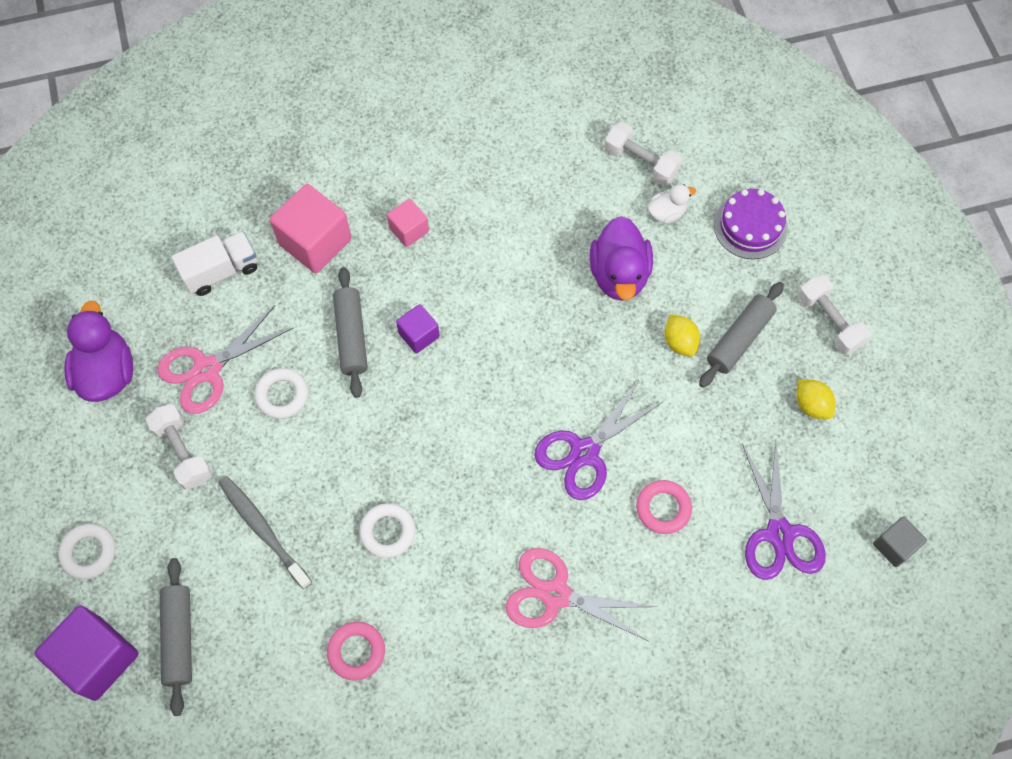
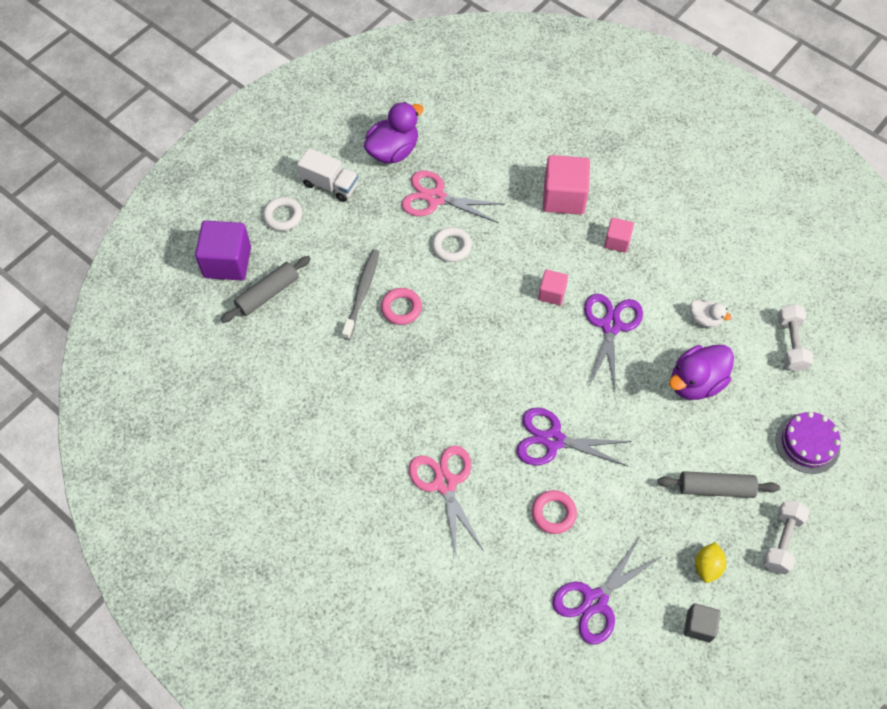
camera: 55 degrees right, 5 degrees down
(183, 452) = (376, 220): white dumbbell -> none
(221, 271) = (502, 162): white truck -> white truck (330, 185)
(351, 336) = (519, 257): grey rolling pin -> none
(356, 651) = (326, 392): pink ring -> pink ring (401, 308)
(387, 532) = (412, 360): white ring -> none
(419, 335) = (552, 293): purple cube -> pink cube
(499, 306) = (611, 326): none -> purple scissors
(667, 213) = (768, 383): white duck -> white duck (704, 319)
(679, 342) = (680, 451): yellow lemon -> none
(894, 546) = (648, 688): grey cube -> grey cube (699, 626)

